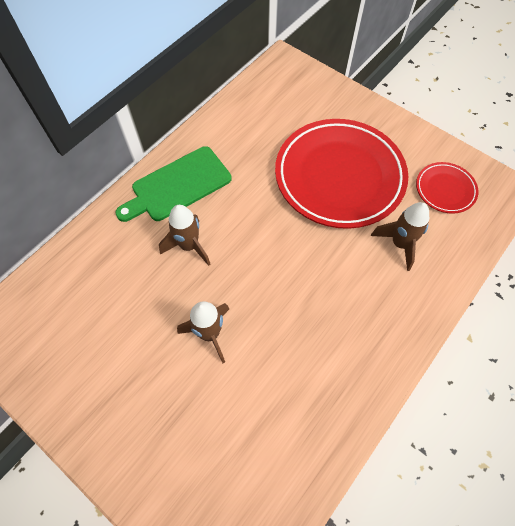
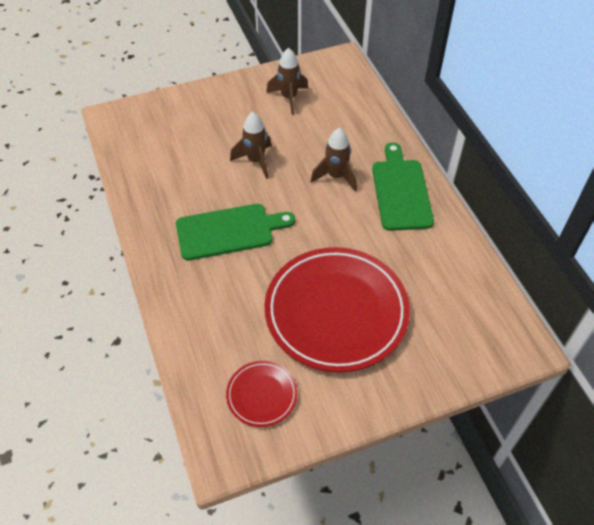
camera: 120 degrees right, 10 degrees down
(318, 304) = (229, 231): none -> green cutting board
(399, 244) = (235, 317): brown rocket -> brown rocket (289, 98)

